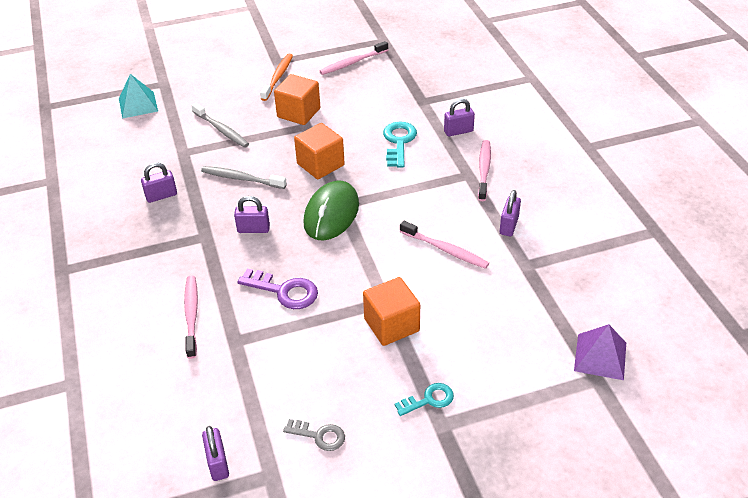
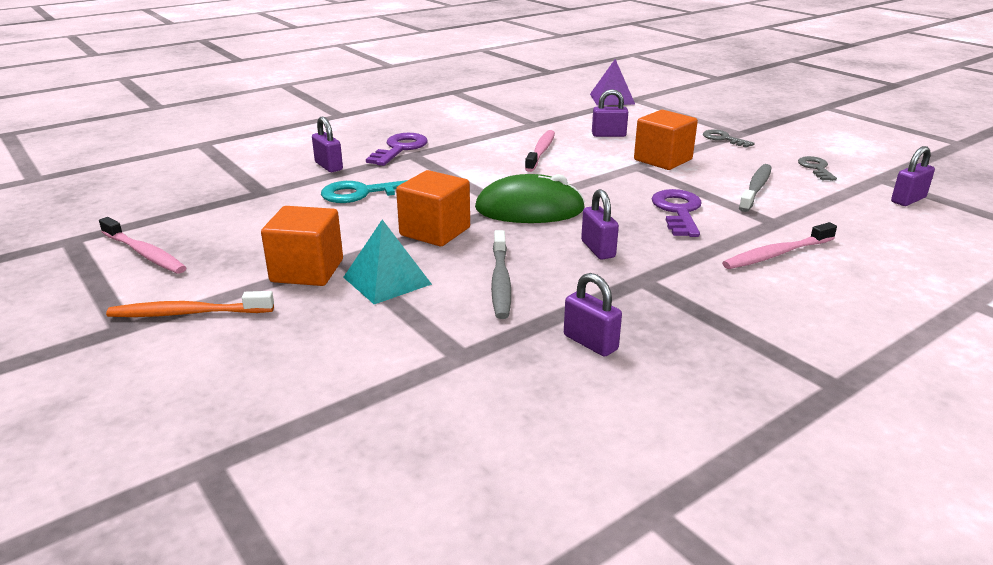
camera: 110 degrees left, 15 degrees down
(138, 104) = (308, 477): turquoise pyramid -> turquoise pyramid (387, 280)
(221, 130) = (377, 332): grey toothbrush -> grey toothbrush (756, 188)
(429, 400) = (723, 139): turquoise key -> grey key
(484, 170) = (400, 149): pink toothbrush -> purple key
(508, 226) = (485, 133): purple padlock -> purple padlock (608, 135)

